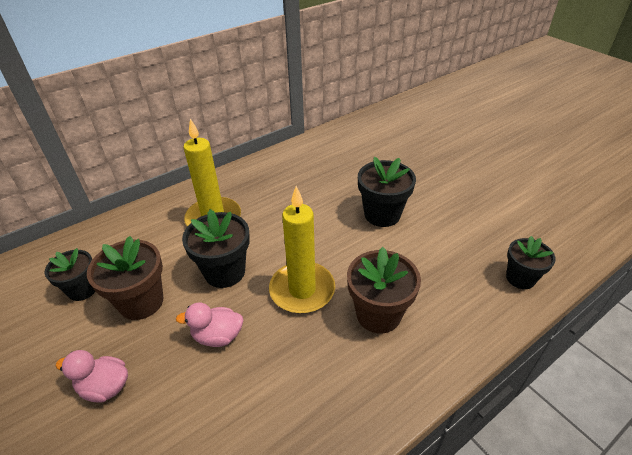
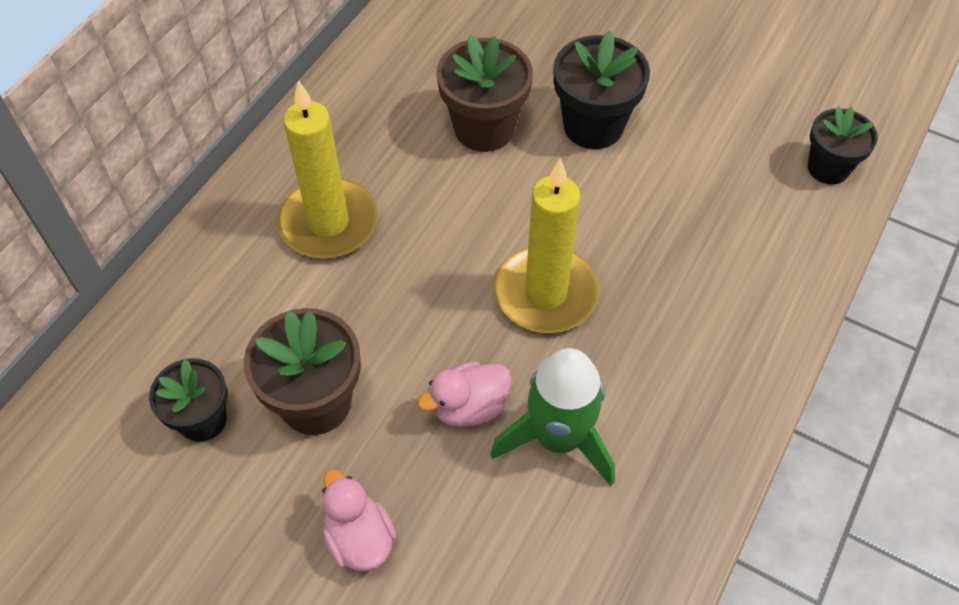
camera: 25 degrees left, 15 degrees up
(105, 387) = (359, 538): pink duck -> pink duck turned 75 degrees clockwise
(224, 272) = (411, 307): black flower pot -> none
(256, 376) = (558, 438): none -> green rocket
(378, 314) = (670, 290): brown flower pot -> brown flower pot (484, 128)

